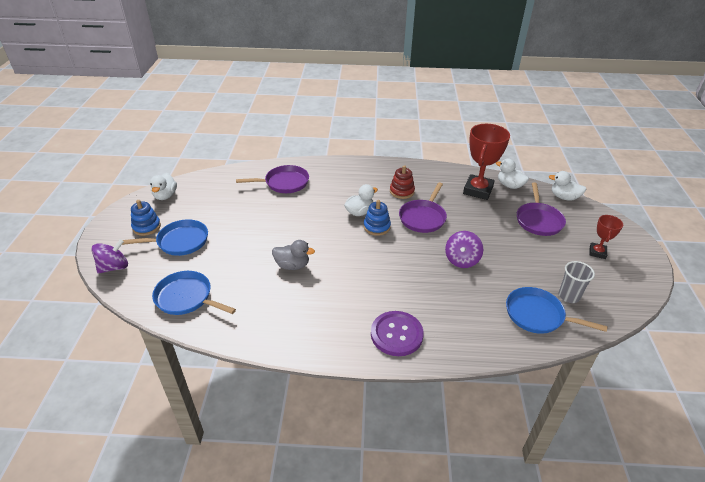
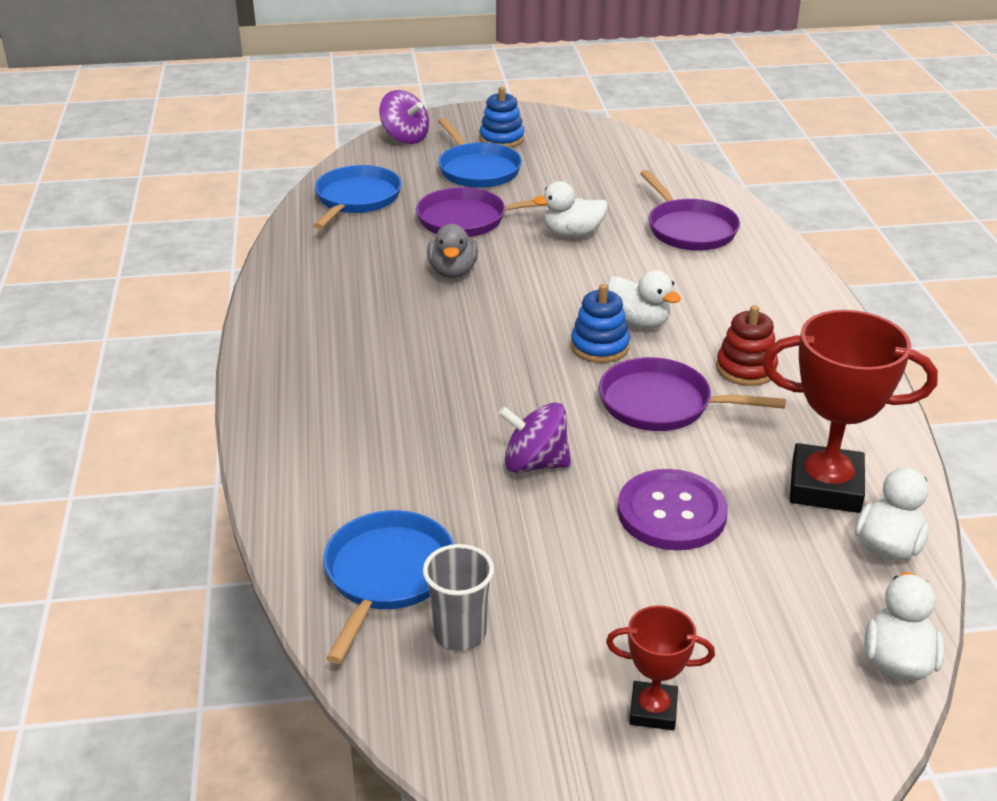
camera: 80 degrees right, 5 degrees down
(165, 196) = (586, 135): white duck -> white duck (572, 234)
(396, 334) = (308, 392): purple button -> purple button (671, 513)
(538, 220) = (747, 597): purple pan -> purple pan (467, 220)

